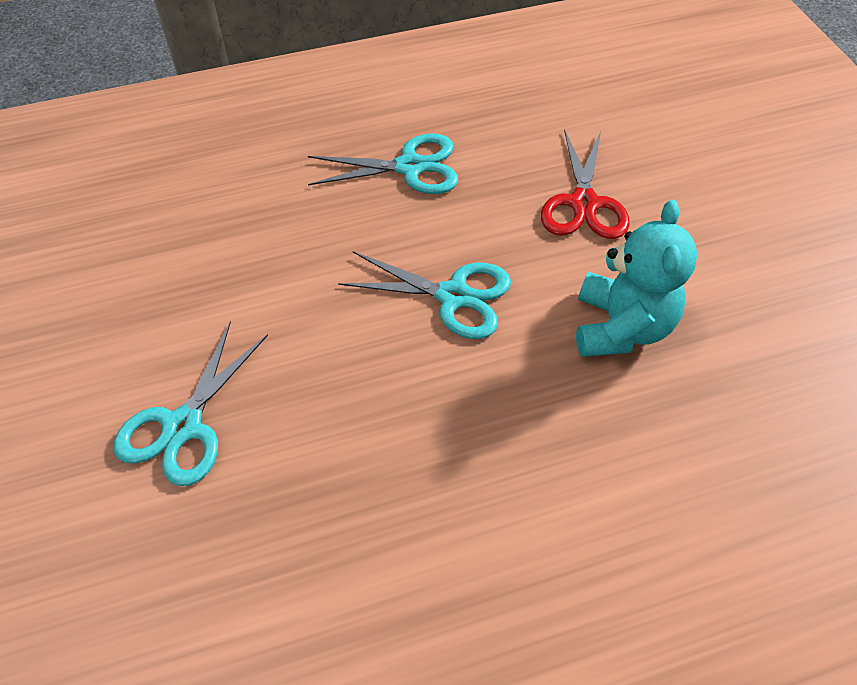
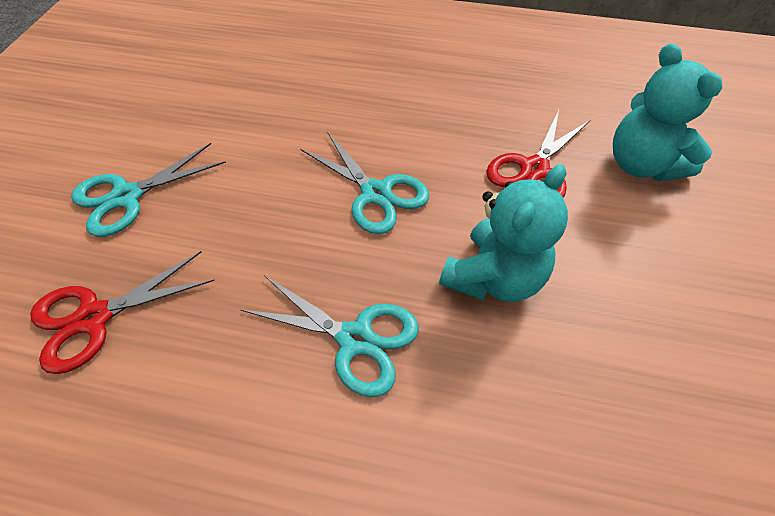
camera: 30 degrees right, 0 degrees up
(266, 566) = (94, 317): none -> red scissors
(410, 167) = (416, 92): turquoise scissors -> turquoise scissors (355, 339)
(672, 158) = (641, 165): none -> turquoise teddy bear

